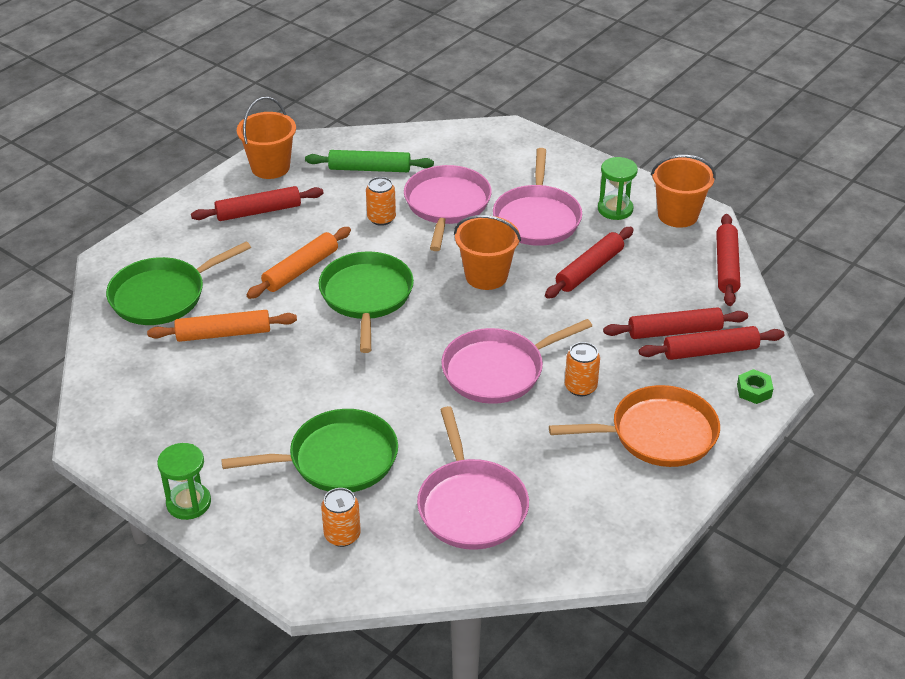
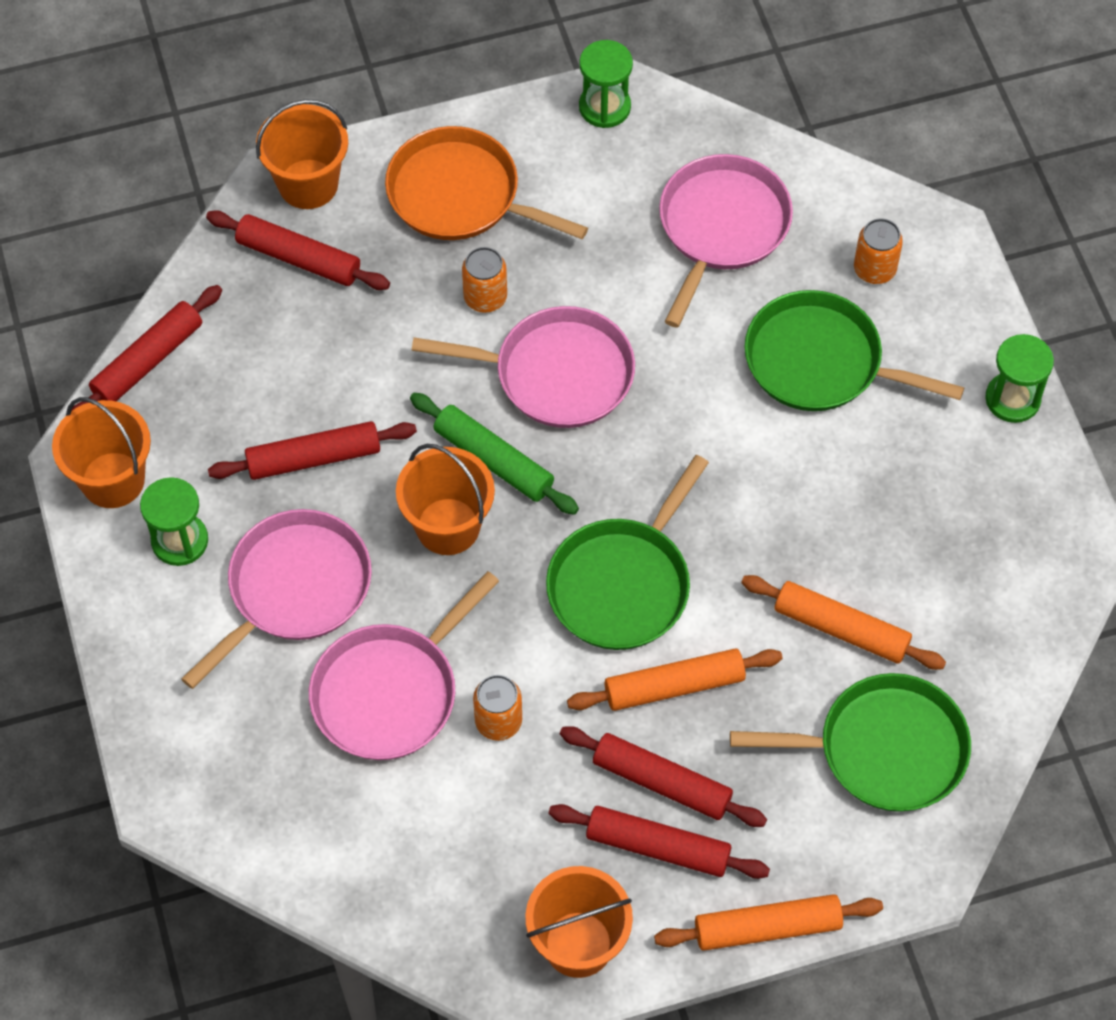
camera: 145 degrees left, 20 degrees up
(179, 209) = (767, 928): none -> orange rolling pin
(369, 169) = (437, 843): green rolling pin -> green rolling pin (494, 460)
(624, 541) = (604, 107): none -> green hourglass
(674, 331) = (309, 307): red rolling pin -> red rolling pin (662, 782)
(754, 391) = (308, 184): green nut -> orange bucket

